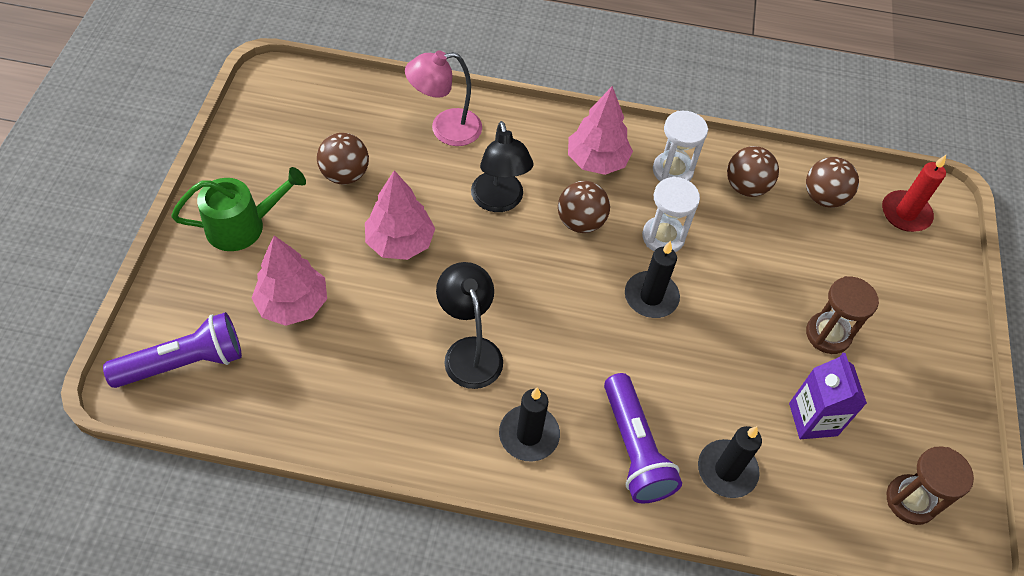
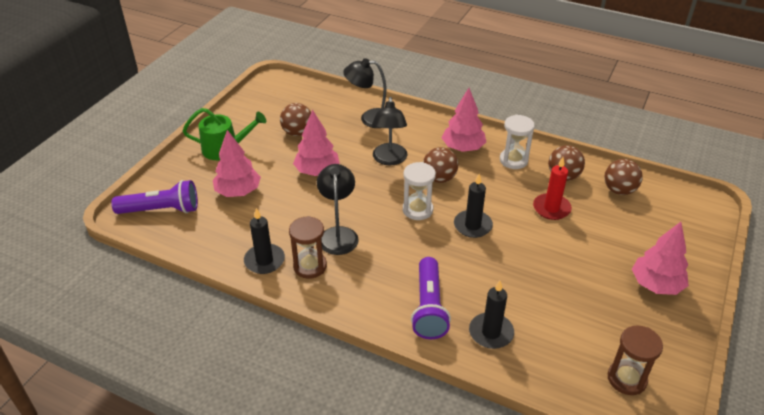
camera: 20 degrees right, 15 degrees down
(445, 129) = (369, 118): pink lamp -> black lamp
(529, 435) = (359, 286): black candle -> black candle (264, 260)
(663, 237) = (493, 194): white hourglass -> white hourglass (417, 210)
(813, 419) = (566, 315): purple carton -> none
(828, 334) = (595, 268): brown hourglass -> brown hourglass (310, 266)
(905, 213) = (679, 208): red candle -> red candle (551, 208)
(908, 345) = (656, 285): none -> pink tree

